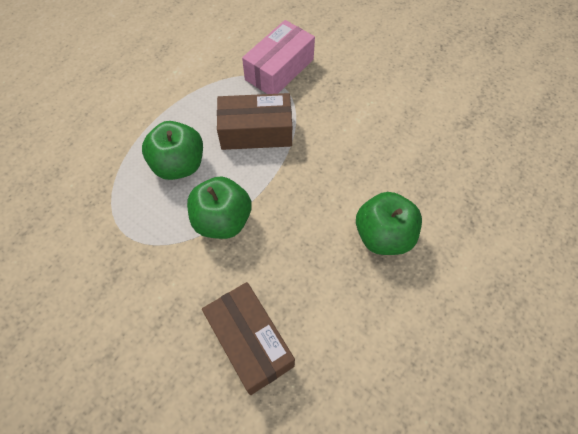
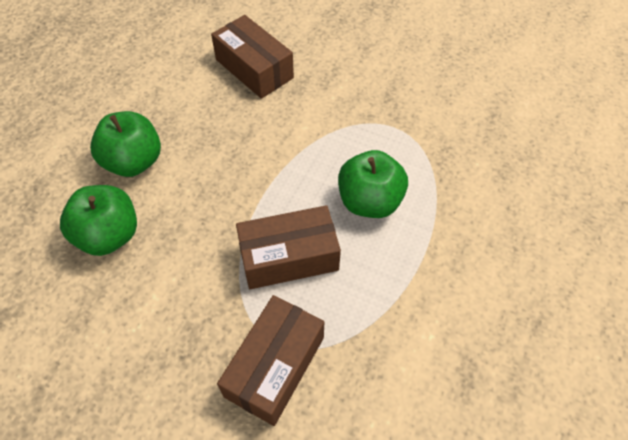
camera: 170 degrees right, 5 degrees down
(222, 220) = (302, 152): green apple -> green apple (109, 235)
(279, 69) = (275, 366): pink box -> brown box

